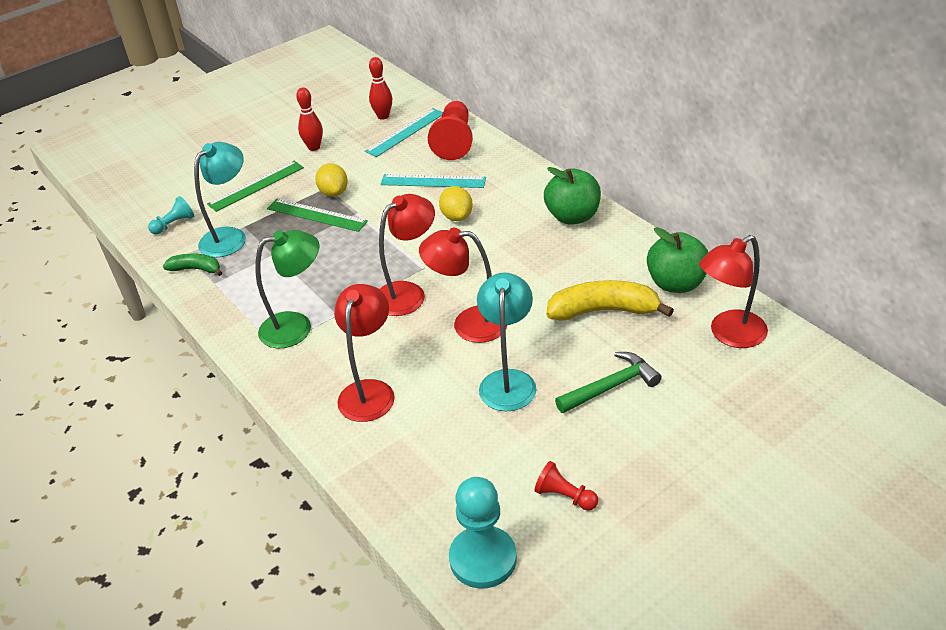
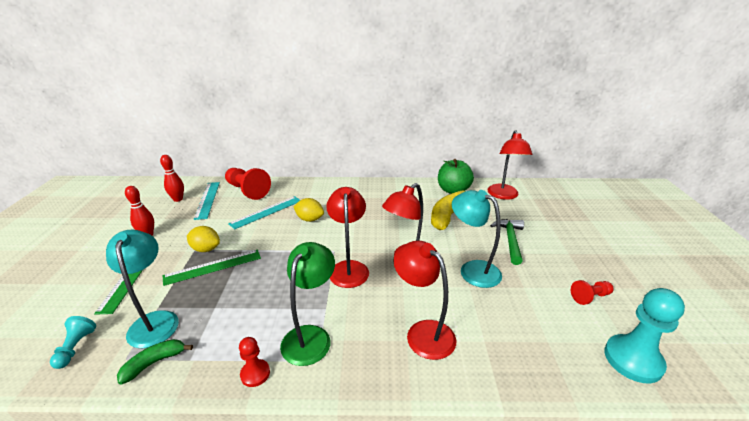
camera: 55 degrees left, 10 degrees down
(232, 324) = (255, 374): none -> red pawn
(572, 216) = (367, 190): green apple -> none

